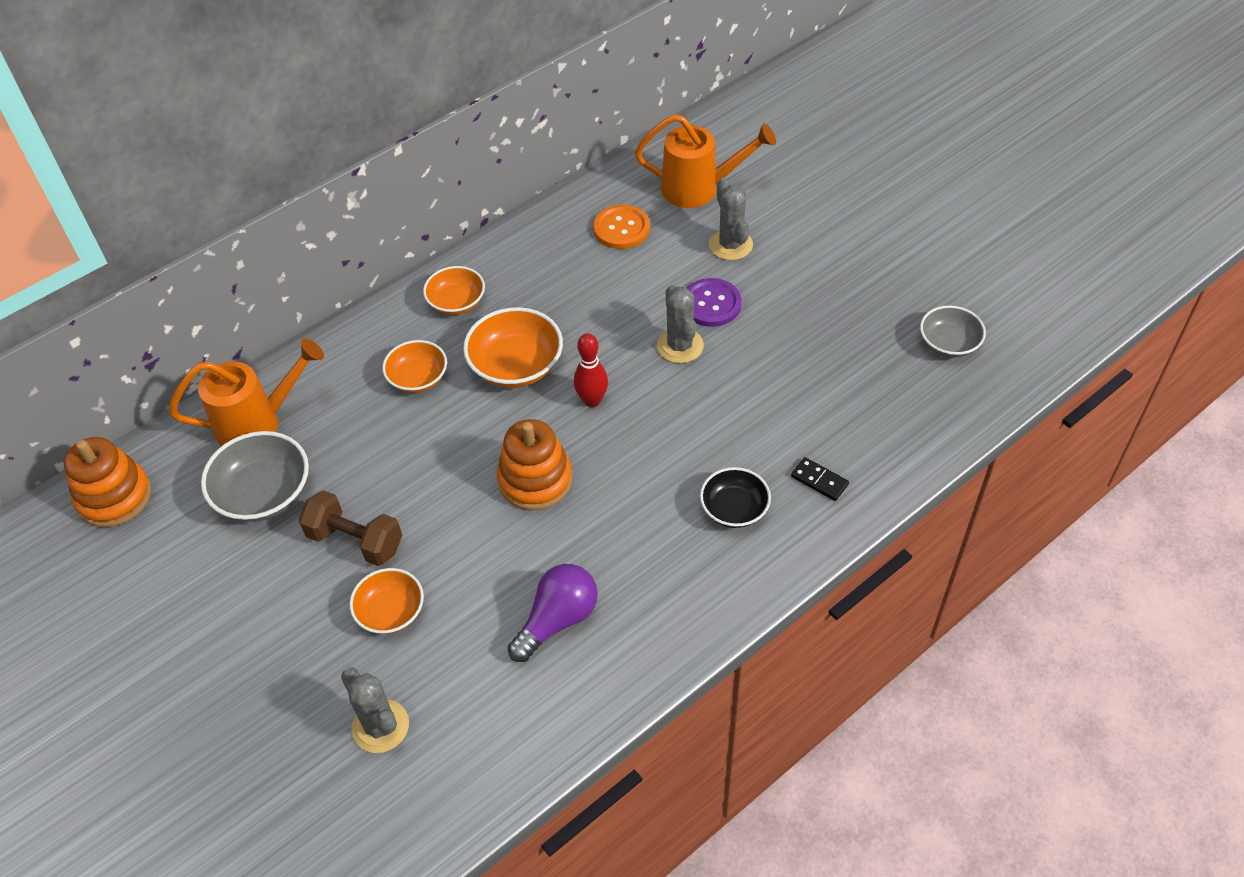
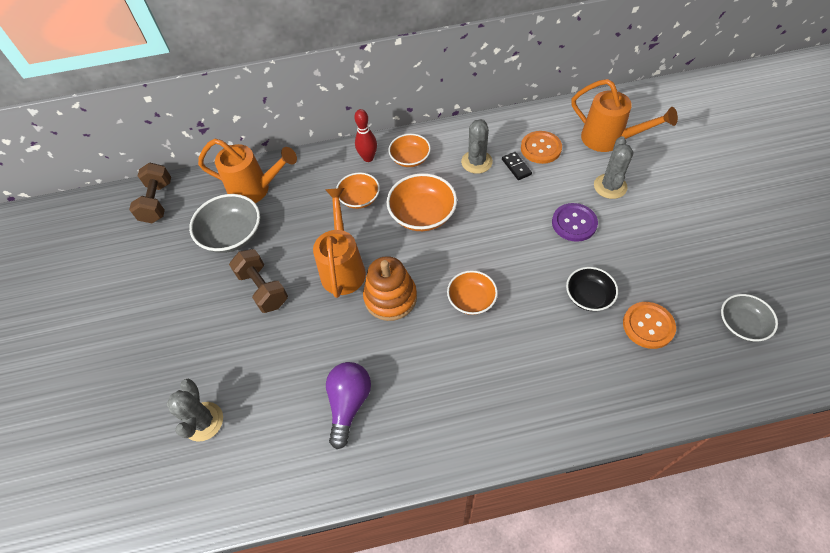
camera: 30 degrees right, 5 degrees up
(114, 497) = (157, 202): orange stacking toy -> brown dumbbell
(390, 612) = (254, 346): orange bowl -> orange bowl (471, 300)
(450, 471) = (343, 268): none -> orange watering can
(557, 620) = (349, 404): purple light bulb -> purple light bulb turned 60 degrees counterclockwise
(592, 400) = (457, 258): red bowling pin -> red bowling pin (368, 158)
(680, 346) = (536, 244): grey cactus -> grey cactus (476, 162)
(734, 509) = (510, 380): black bowl -> black bowl (588, 296)
(819, 480) = (584, 388): black domino -> black domino (516, 167)
(854, 385) = (648, 326): none -> orange button

